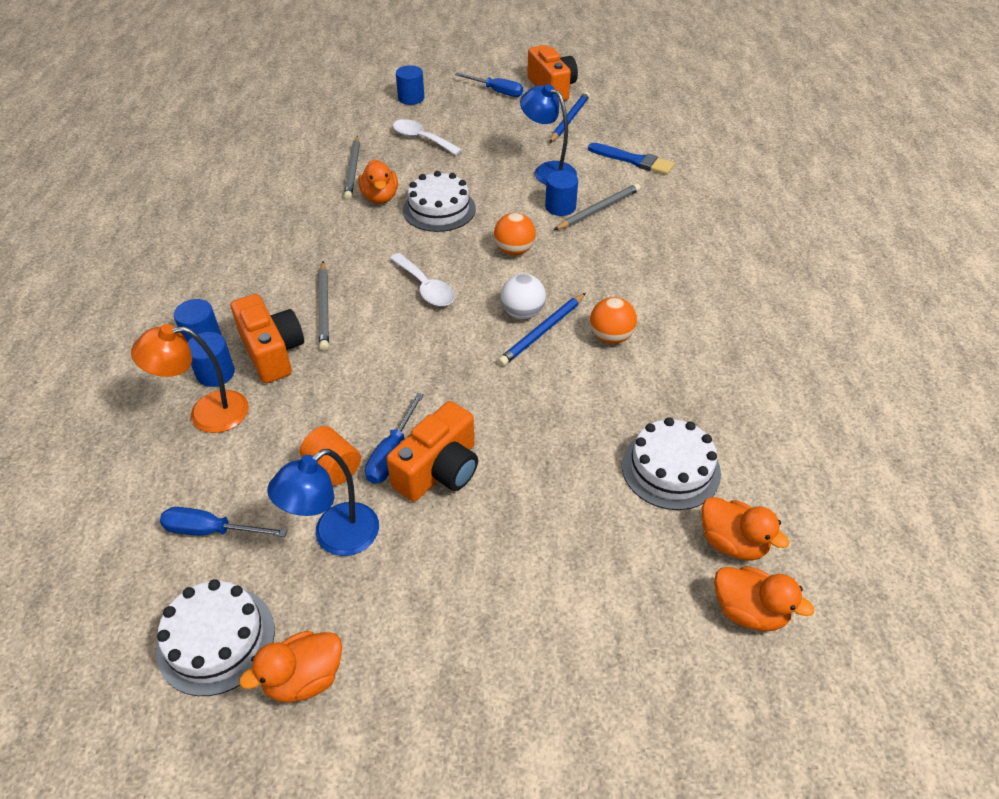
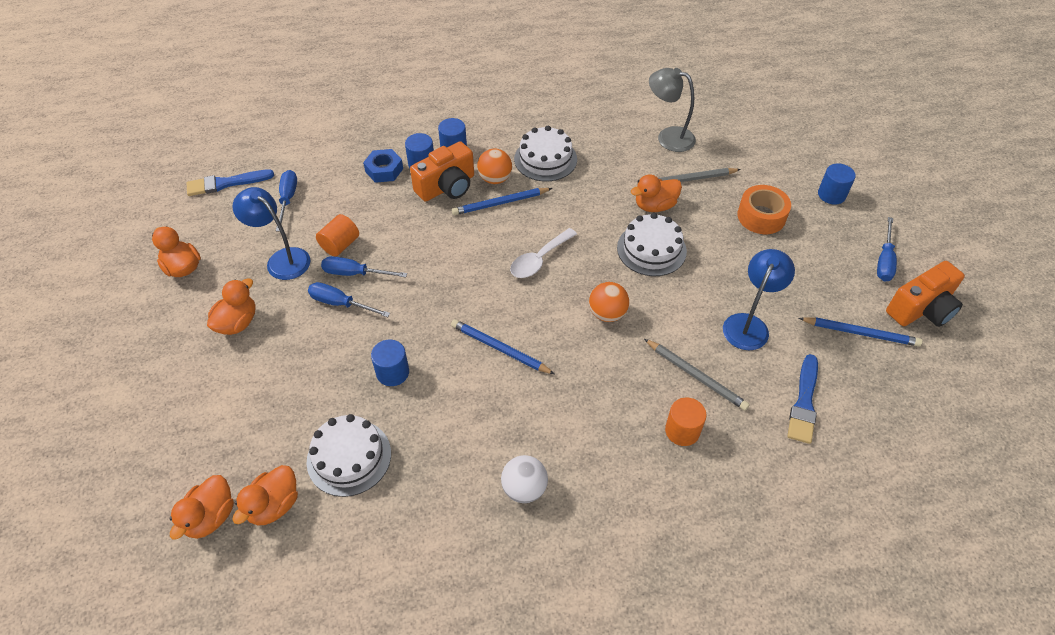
camera: 80 degrees right, 5 degrees up
(128, 621) = (226, 183): none -> blue brush
(206, 413) = (384, 170): orange lamp -> blue nut
(216, 639) = (211, 223): white cake -> white cake (545, 159)
(283, 171) = (668, 137): none -> grey lamp
(324, 307) = (500, 203): grey pencil -> blue pencil
(422, 139) = (761, 216): white spoon -> orange tape
(439, 470) = (340, 303): orange camera -> blue screwdriver
(442, 592) = (237, 323): none -> orange duck
(522, 313) = (521, 331): white ball -> white ball (524, 489)
(560, 207) = (689, 342): blue cylinder -> blue cylinder (392, 372)
(611, 337) = (502, 401): orange ball -> orange ball (495, 179)
(655, 227) = (682, 431): none -> orange cylinder

